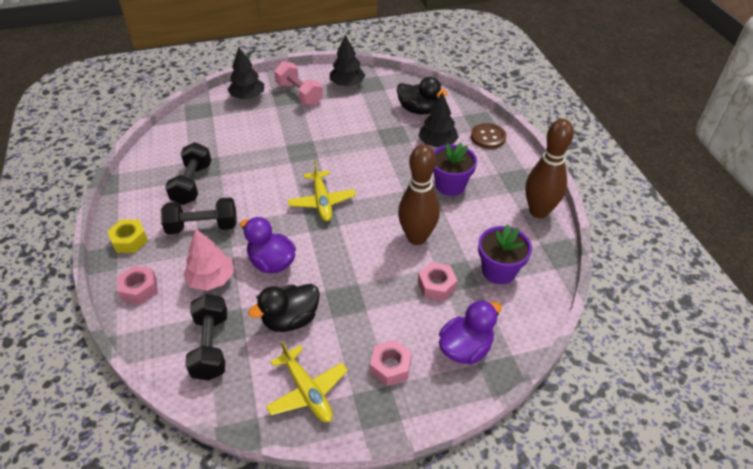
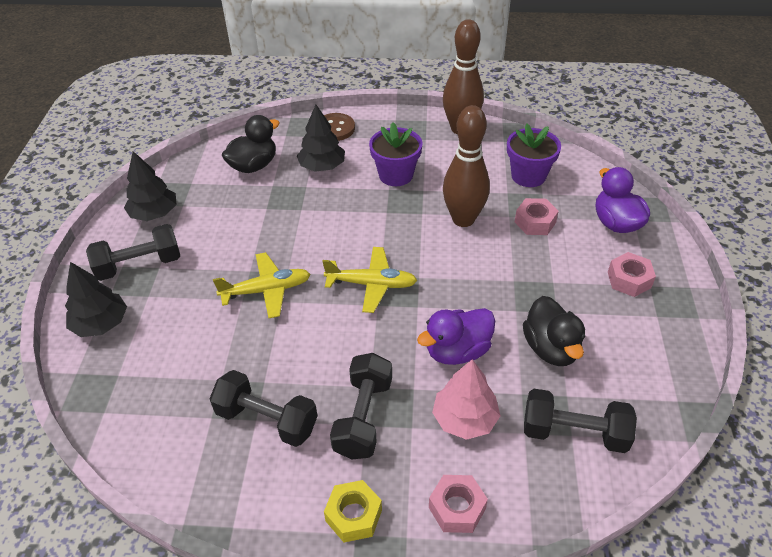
camera: 70 degrees left, 0 degrees up
(299, 94) = (139, 265): pink dumbbell -> black dumbbell
(307, 391) = (650, 351): yellow plane -> yellow plane (267, 290)

